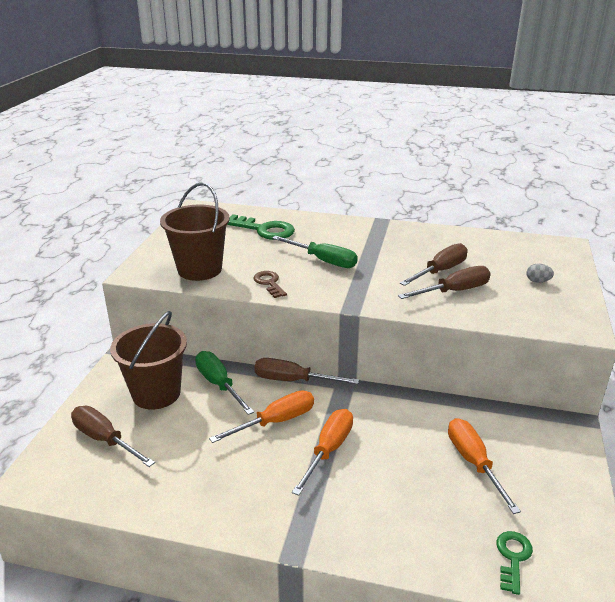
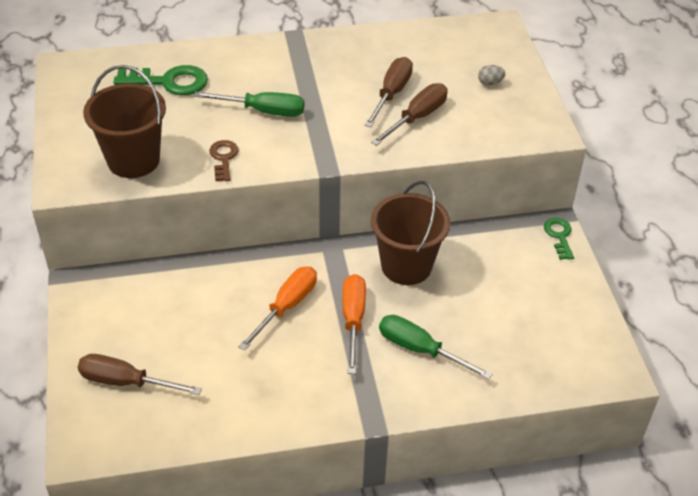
camera: 25 degrees left, 15 degrees up
(156, 393) = (143, 315): brown bucket -> brown bucket (406, 266)
(219, 384) = (203, 284): green screwdriver -> green screwdriver (420, 349)
(269, 283) = (223, 158): brown key -> brown key turned 45 degrees clockwise
(293, 380) = (277, 256): brown screwdriver -> none
(473, 462) = (486, 290): orange screwdriver -> none
(513, 557) = (549, 365): green key -> green key (559, 236)

